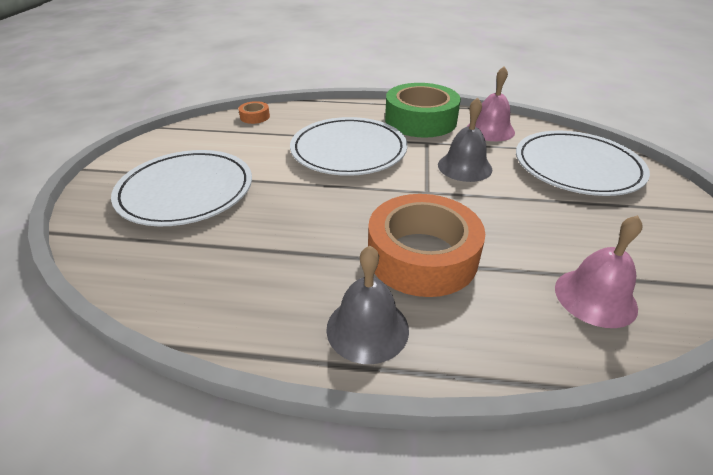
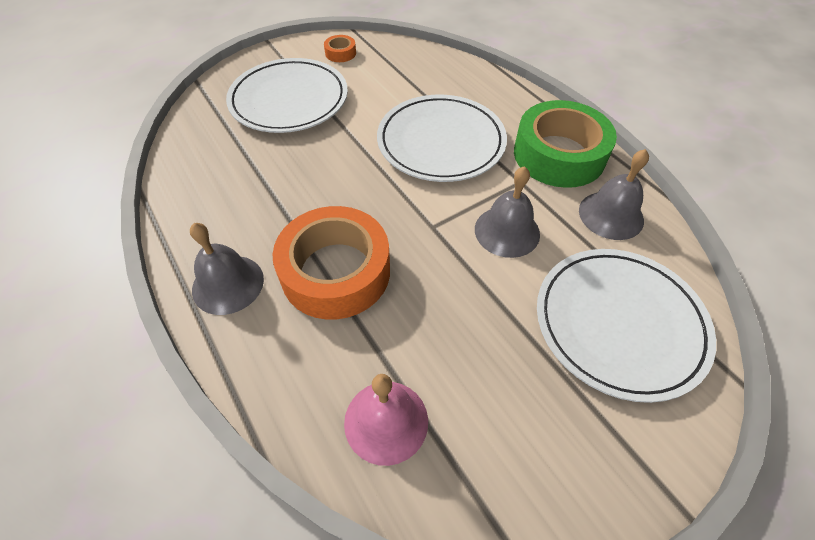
camera: 50 degrees right, 15 degrees up
(255, 117) = (427, 59): orange tape -> orange tape (340, 53)
(490, 130) = (611, 215): pink bell -> grey bell

